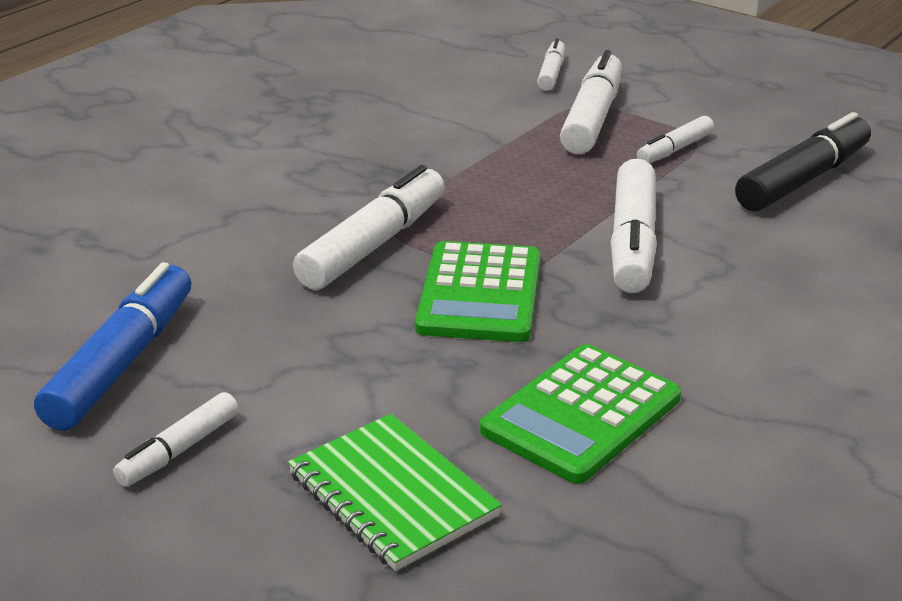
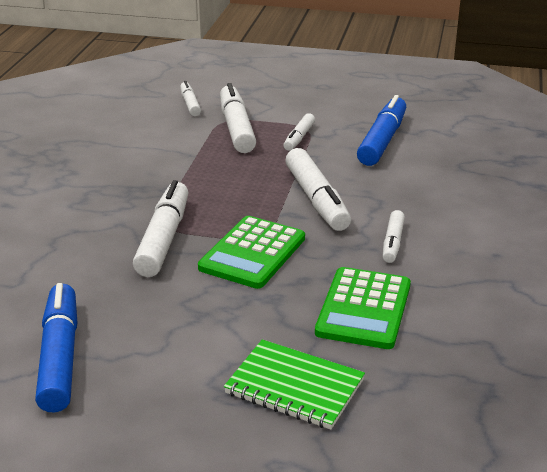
camera: 25 degrees left, 0 degrees up
(179, 450) = (144, 401): white marker -> white marker (392, 243)
(480, 294) = (252, 253): green calculator -> green calculator turned 45 degrees clockwise
(803, 179) = (382, 140): black marker -> blue marker

